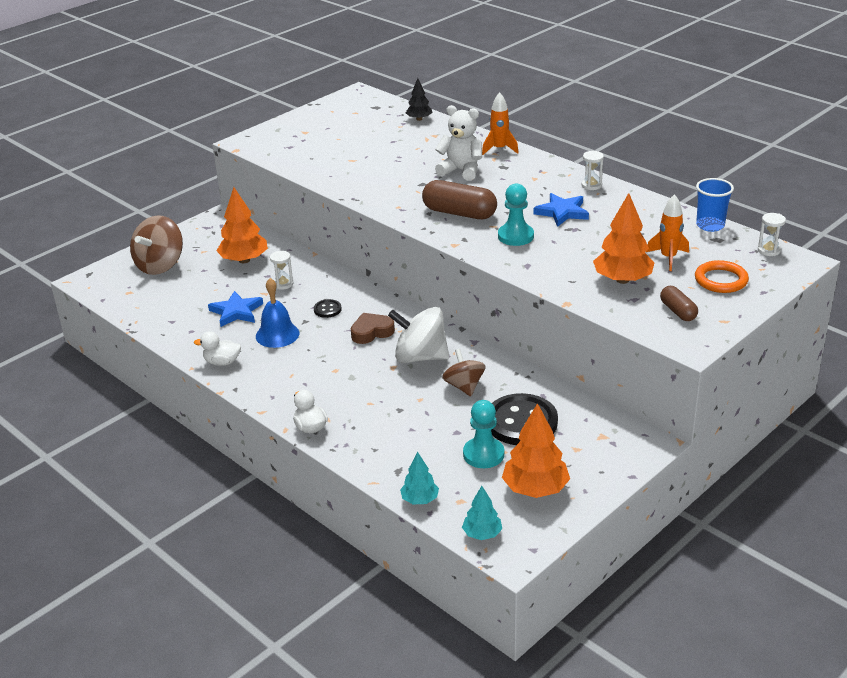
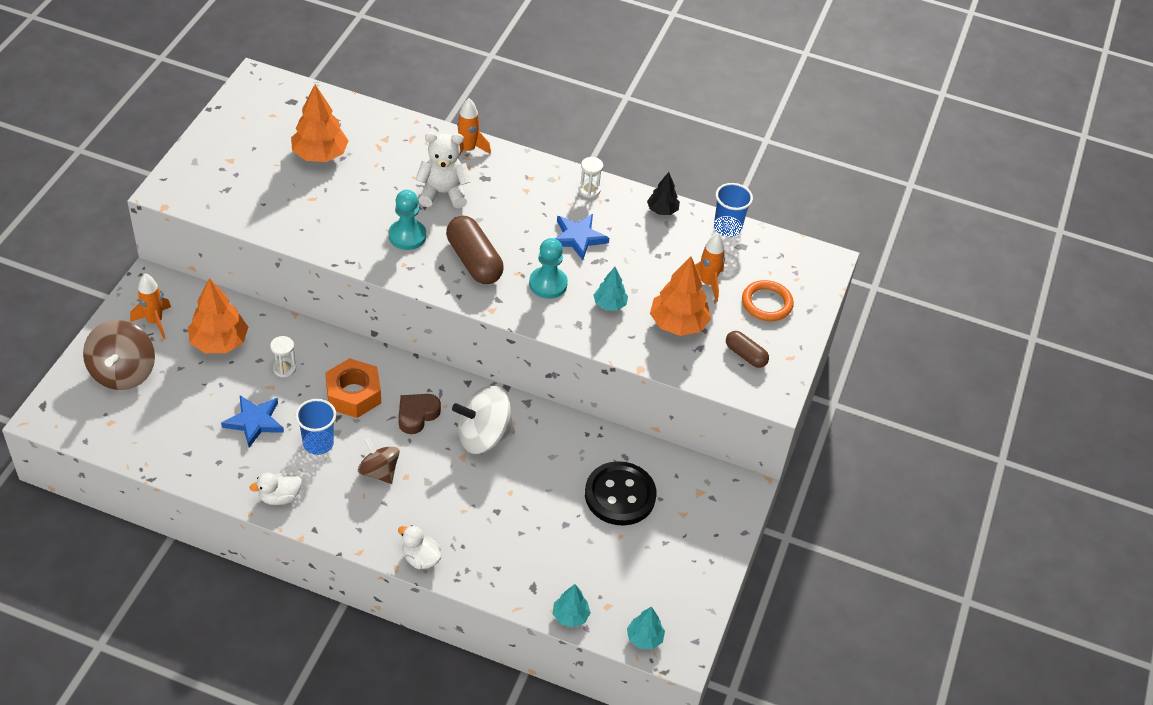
camera: 30 degrees left, 15 degrees up
(205, 240) = (155, 321): none -> orange rocket
(277, 334) = (318, 443): blue bell -> blue cup
(327, 309) = (353, 394): black button -> orange nut
(419, 119) = (353, 114): black tree -> black tree (662, 210)
(459, 213) = (474, 261): brown capsule -> brown capsule turned 60 degrees clockwise
(464, 386) = (545, 464): brown spinning top -> brown spinning top (379, 471)
(483, 454) = (603, 545): turquoise pawn -> turquoise pawn (407, 236)
(535, 489) = (667, 572): orange tree -> orange tree (320, 155)
(564, 257) = (609, 304): none -> turquoise tree
(769, 250) = (793, 252): white hourglass -> none

